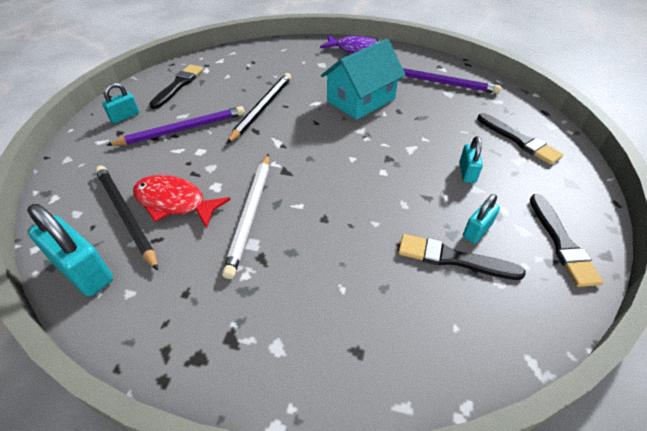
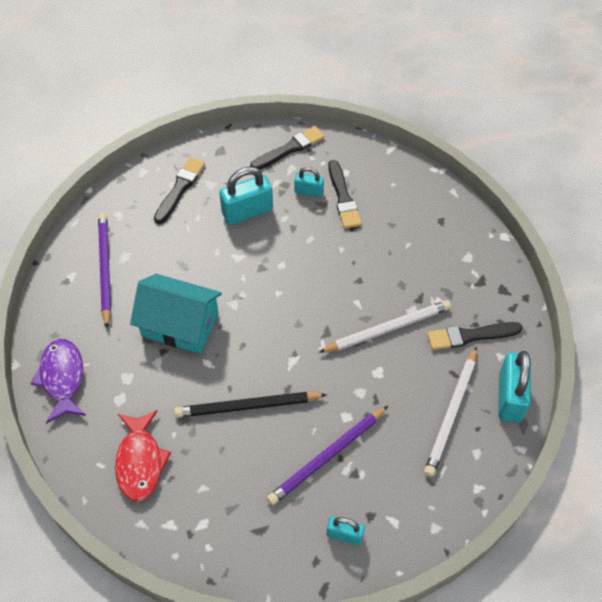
camera: 120 degrees left, 10 degrees up
(126, 215) = (451, 413): black pencil -> white pencil
(175, 202) = (415, 388): red fish -> red fish (140, 461)
(178, 85) = (254, 528): black brush -> black brush (470, 336)
(182, 129) = (327, 457): purple pencil -> purple pencil turned 75 degrees counterclockwise
(467, 172) = (247, 212): turquoise padlock -> turquoise padlock, size x1.75

